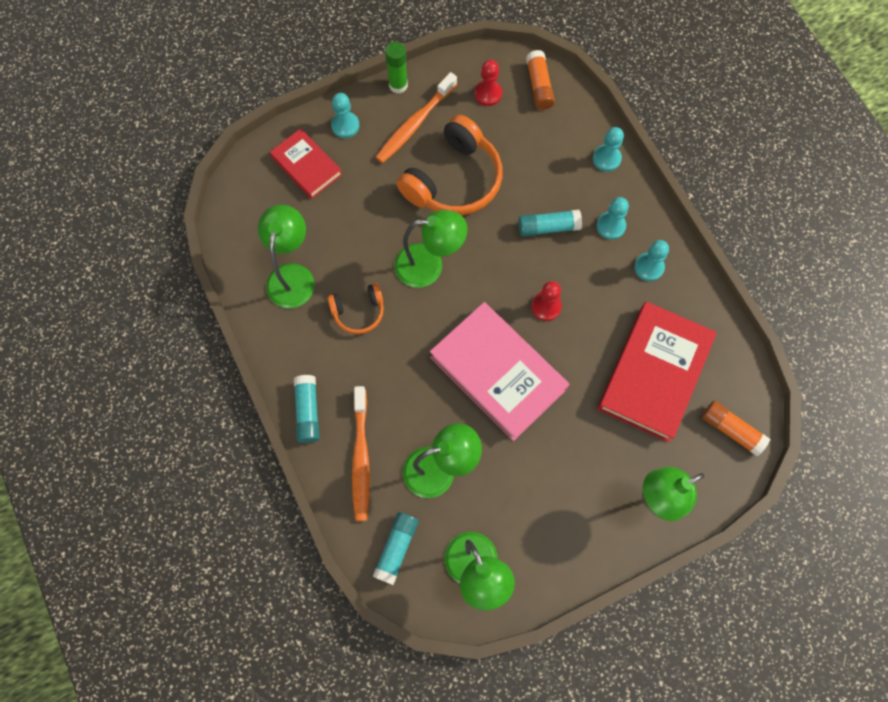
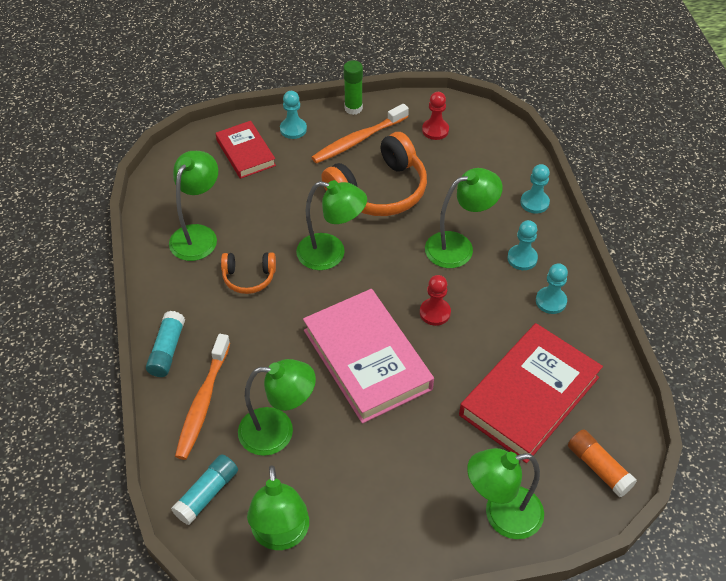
camera: 15 degrees right, 20 degrees down
(539, 86) = (486, 133): orange glue stick -> none
(548, 227) = (458, 246): turquoise glue stick -> green lamp

